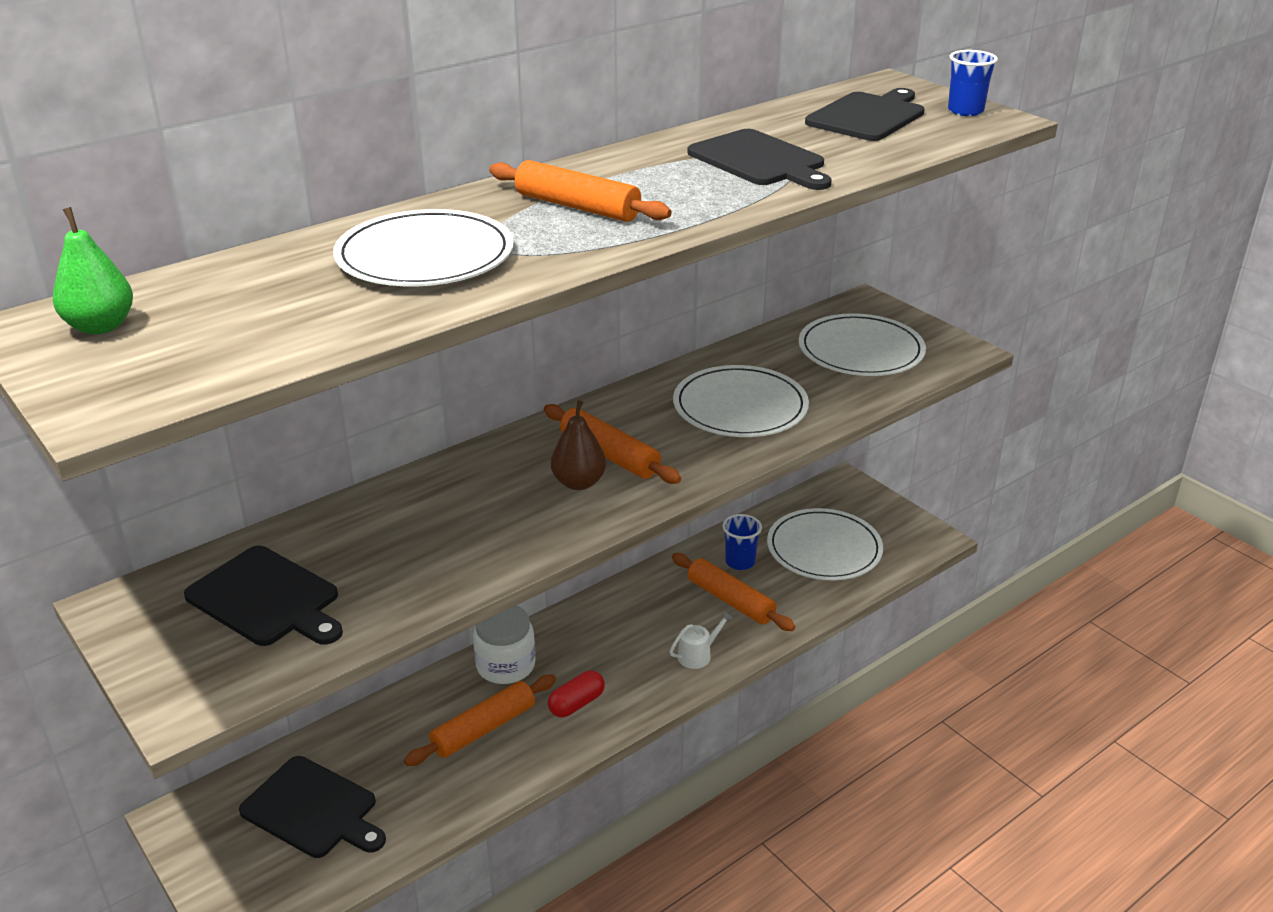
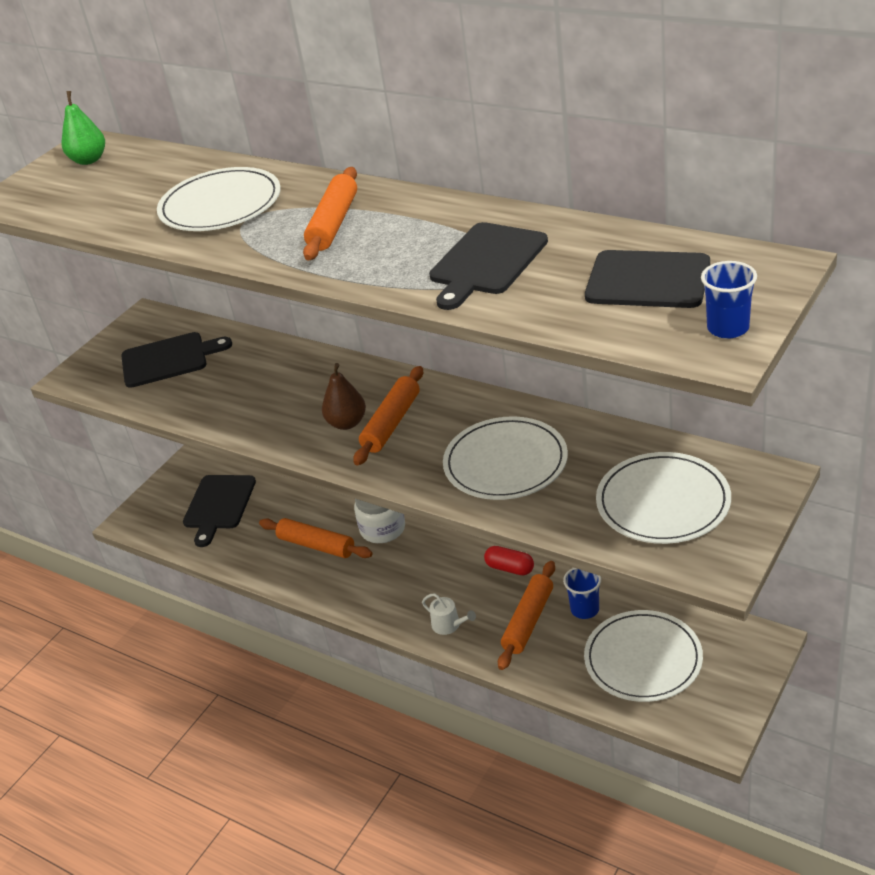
camera: 75 degrees right, 5 degrees up
(267, 598) = (169, 359): black cutting board -> black cutting board turned 120 degrees counterclockwise
(576, 703) = (362, 580): red capsule -> red capsule (510, 568)

